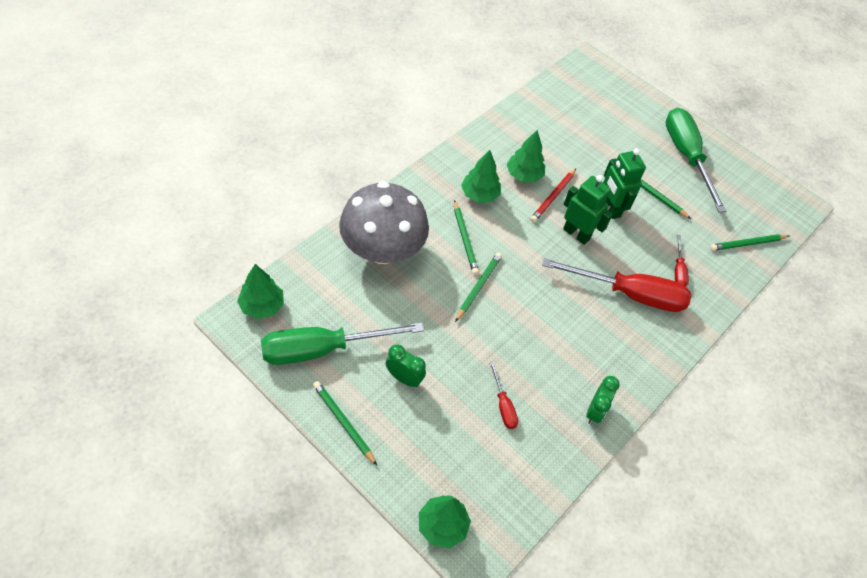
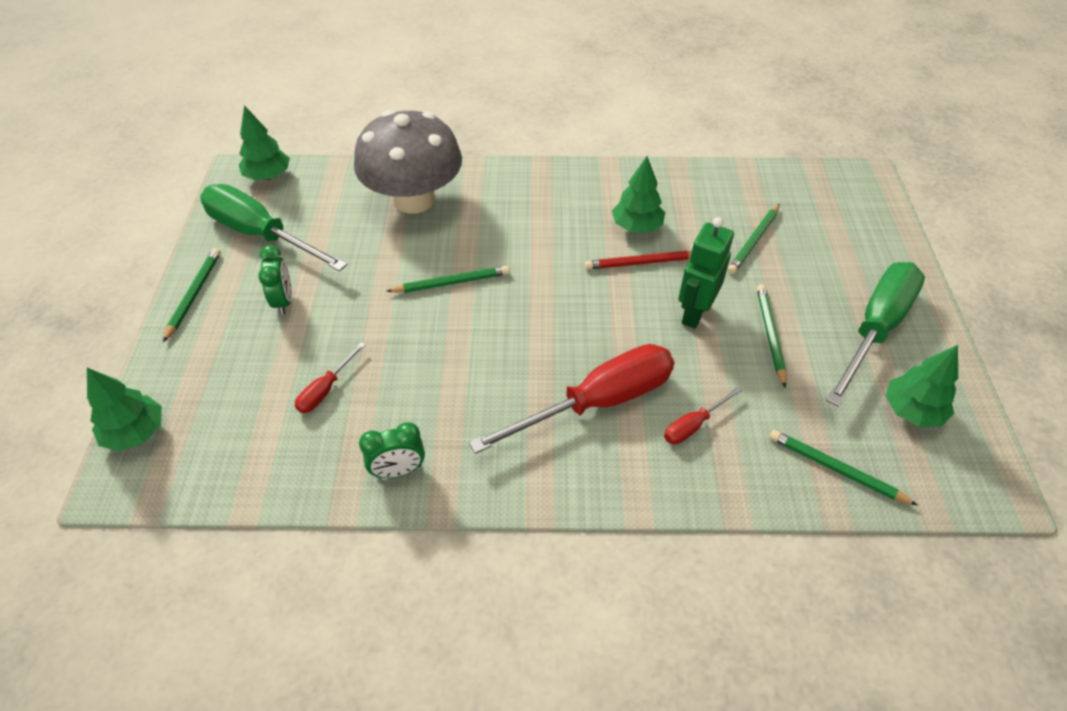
camera: 55 degrees right, 5 degrees down
(465, 239) = (497, 239): green pencil -> green pencil (754, 241)
(479, 195) = (565, 214): green tree -> green tree (911, 411)
(576, 234) = (619, 309): green robot -> none
(629, 294) = (598, 402): red screwdriver -> red screwdriver turned 90 degrees counterclockwise

